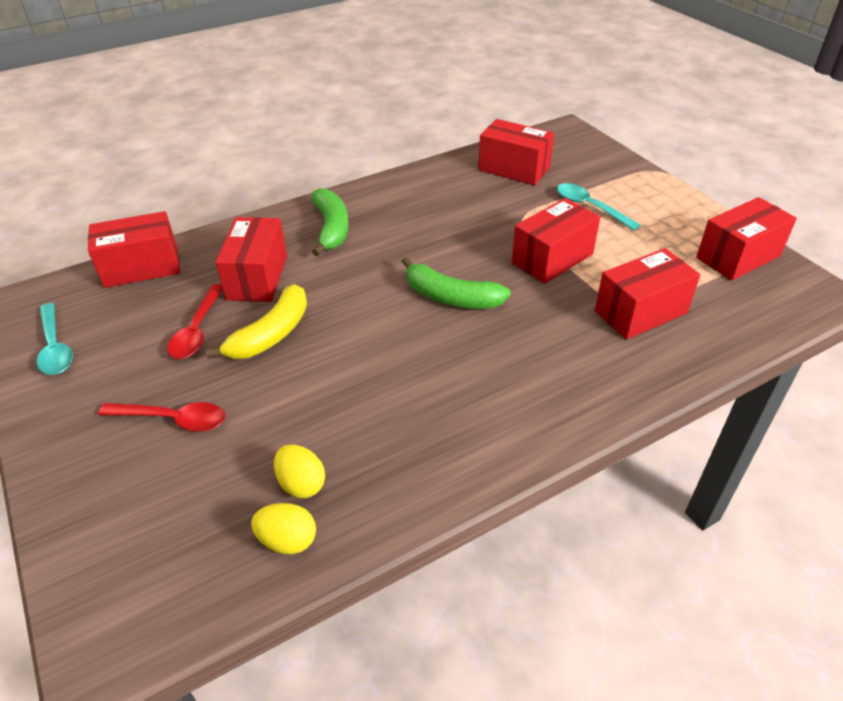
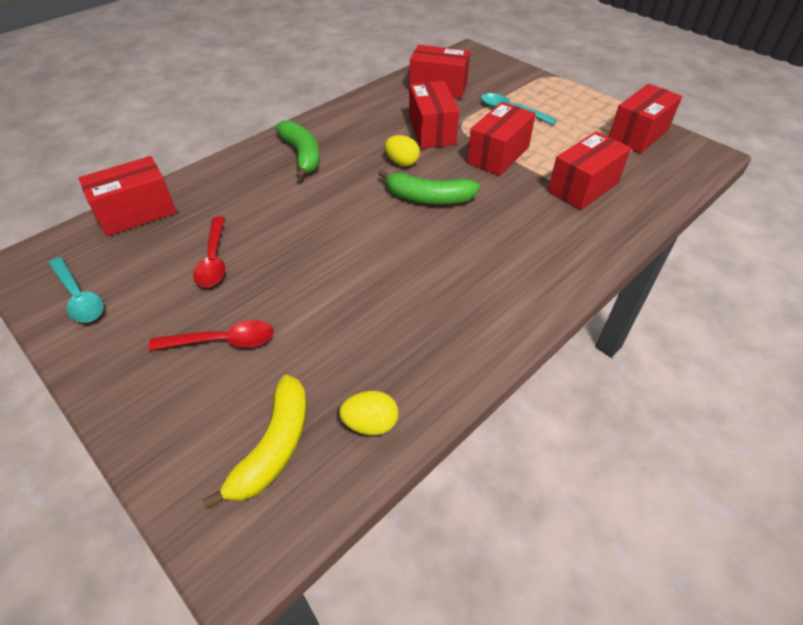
camera: 15 degrees left, 5 degrees up
(257, 277) = (251, 205): red box -> red box (431, 131)
(271, 334) = (284, 252): yellow banana -> yellow banana (274, 447)
(301, 484) = (363, 373): yellow egg -> yellow egg (402, 162)

